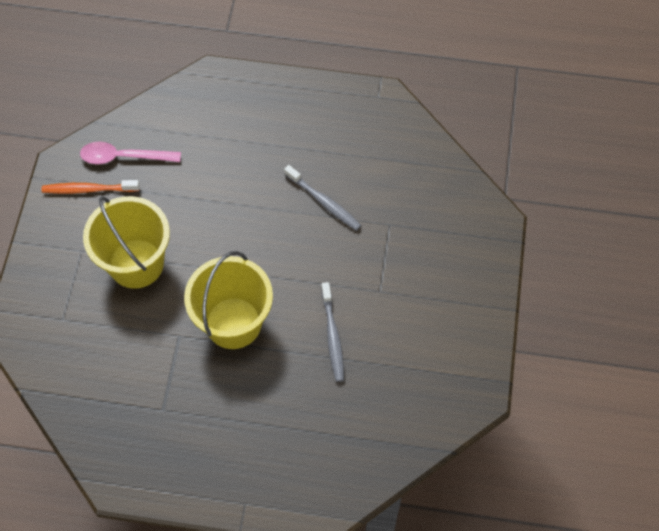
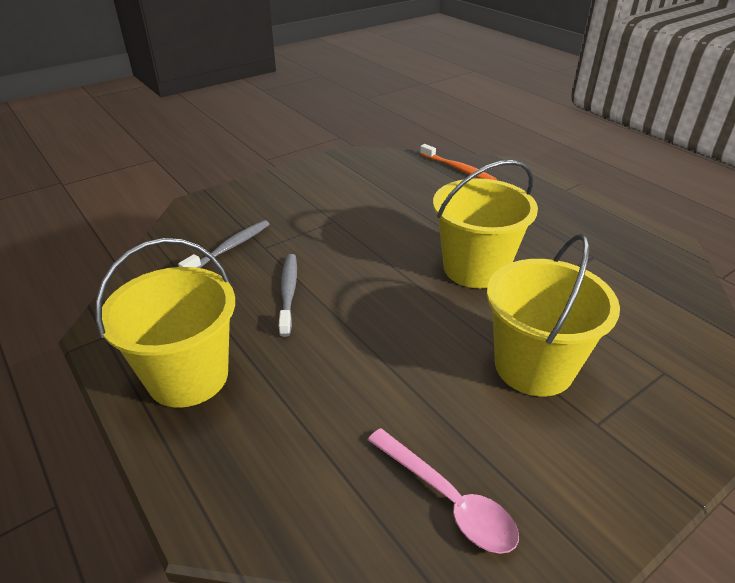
camera: 135 degrees left, 25 degrees down
(88, 189) = (536, 493): orange toothbrush -> orange toothbrush (458, 169)
(303, 114) = (188, 376): none -> yellow bucket
(332, 336) = (403, 220): grey toothbrush -> grey toothbrush (229, 248)

